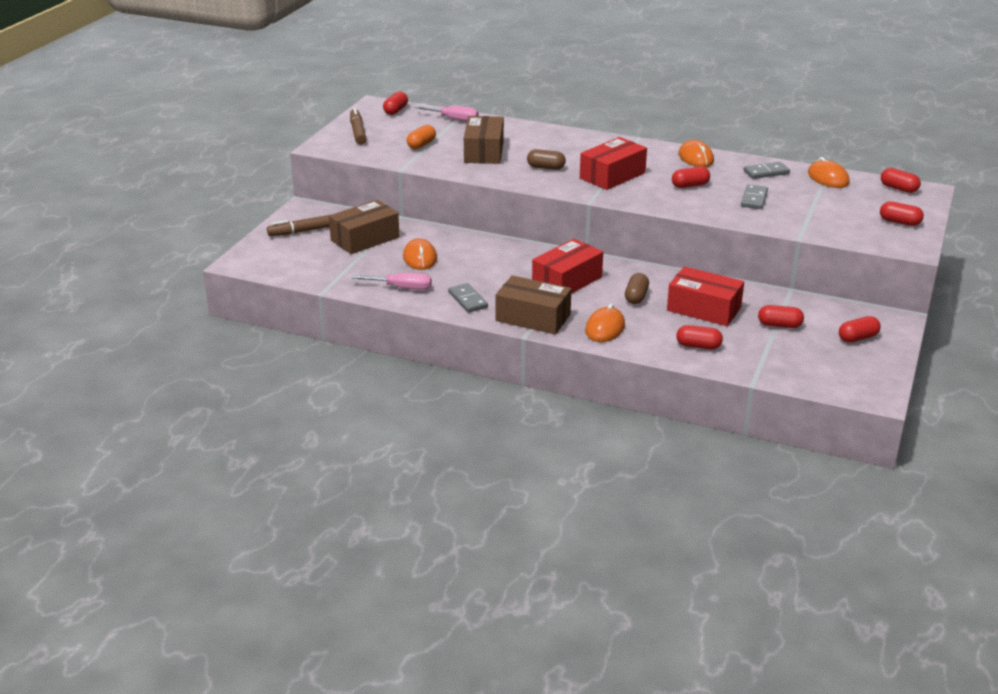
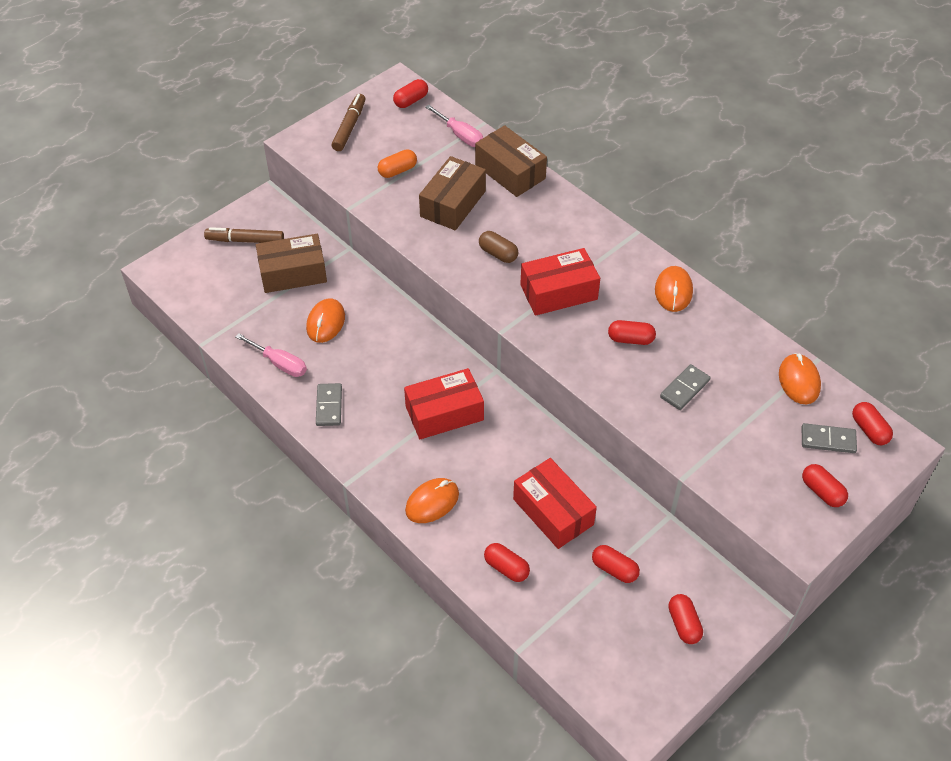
camera: 25 degrees right, 20 degrees up
(533, 317) = (373, 458): brown box -> brown box (510, 172)
(636, 297) = (497, 465): brown capsule -> none
(766, 172) = (734, 345): grey domino -> grey domino (828, 440)
(857, 338) = (684, 624): red capsule -> red capsule turned 75 degrees clockwise

